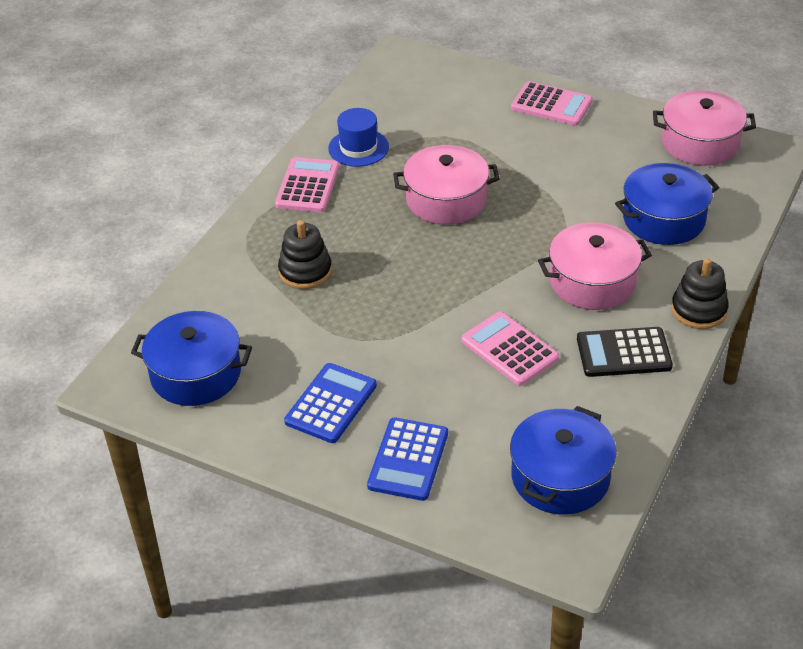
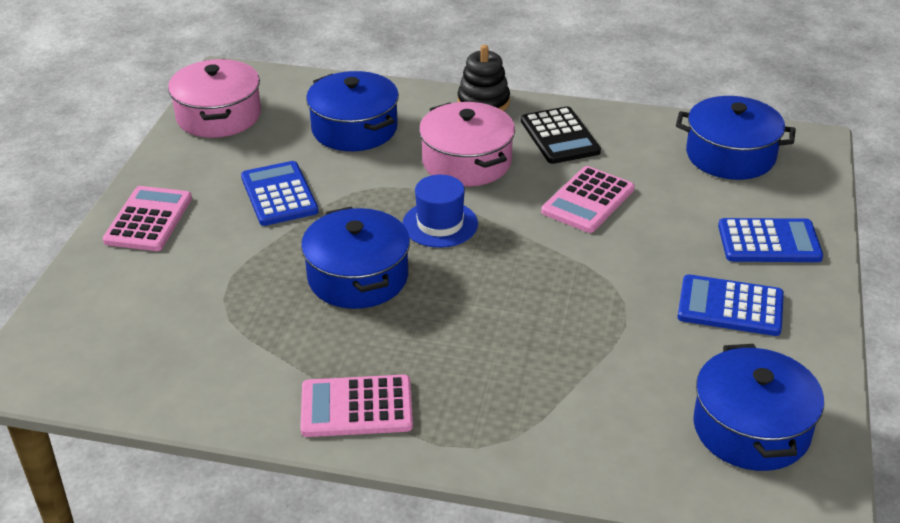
camera: 105 degrees left, 5 degrees down
(305, 271) = (530, 372): black stacking toy -> none
(358, 148) = (260, 373): blue hat -> blue hat (440, 224)
(446, 200) = (358, 277): pink pot -> blue pot
(568, 169) = (279, 194): none -> blue calculator

